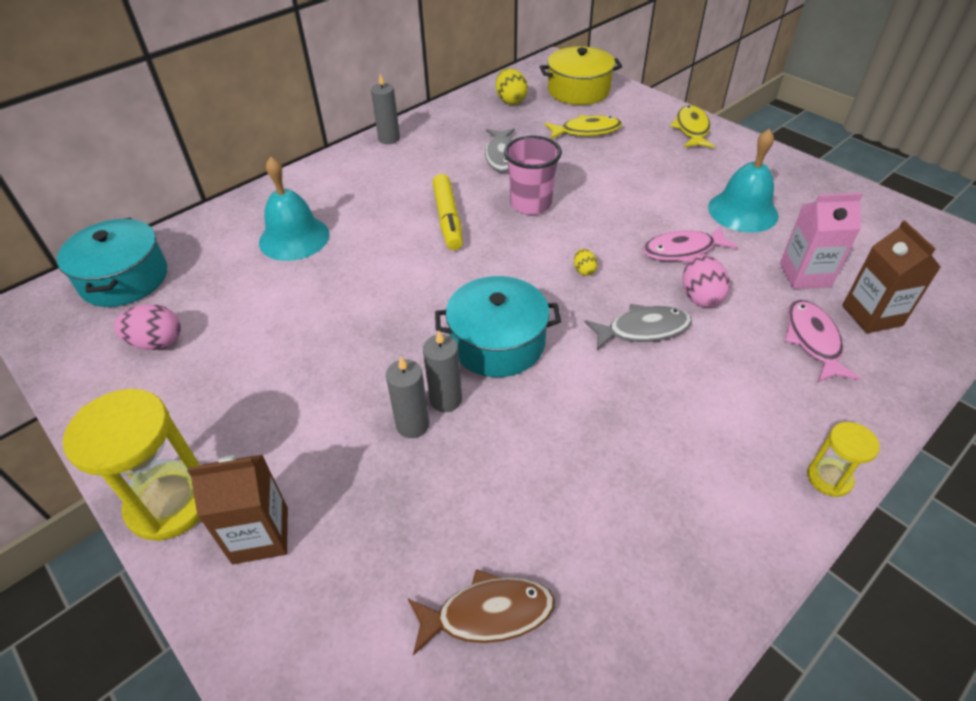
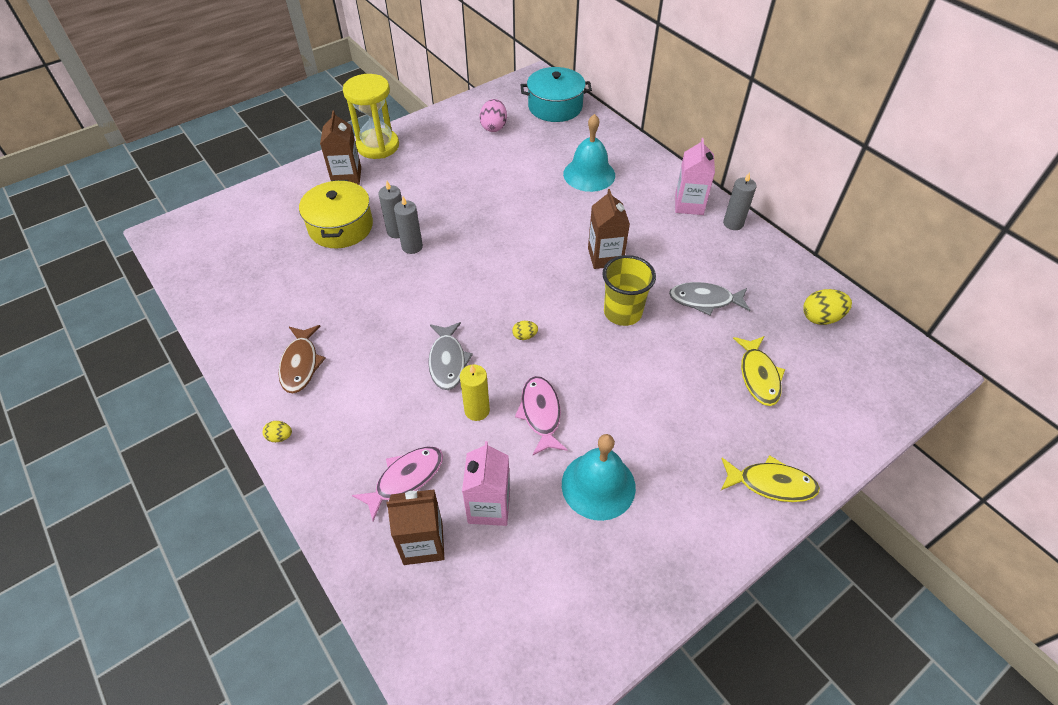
camera: 95 degrees right, 5 degrees up
(358, 164) = (689, 204): none -> pink carton
(448, 219) = (605, 257): yellow marker -> brown carton
(488, 614) = (269, 255): brown fish -> brown fish (300, 364)
(497, 343) = (455, 275): turquoise pot -> none
(530, 204) = (622, 312): pink cup -> yellow cup
(578, 90) = (856, 384): yellow pot -> yellow pot (341, 227)
(700, 296) = (477, 410): pink egg -> yellow candle
(813, 340) = (405, 479): pink fish -> pink fish turned 45 degrees counterclockwise
(829, 478) = (280, 437): yellow hourglass -> yellow egg

